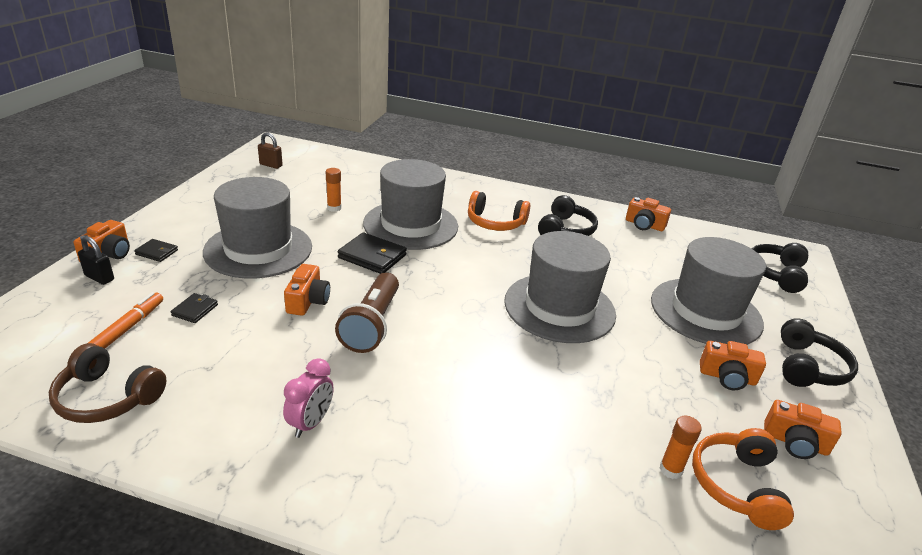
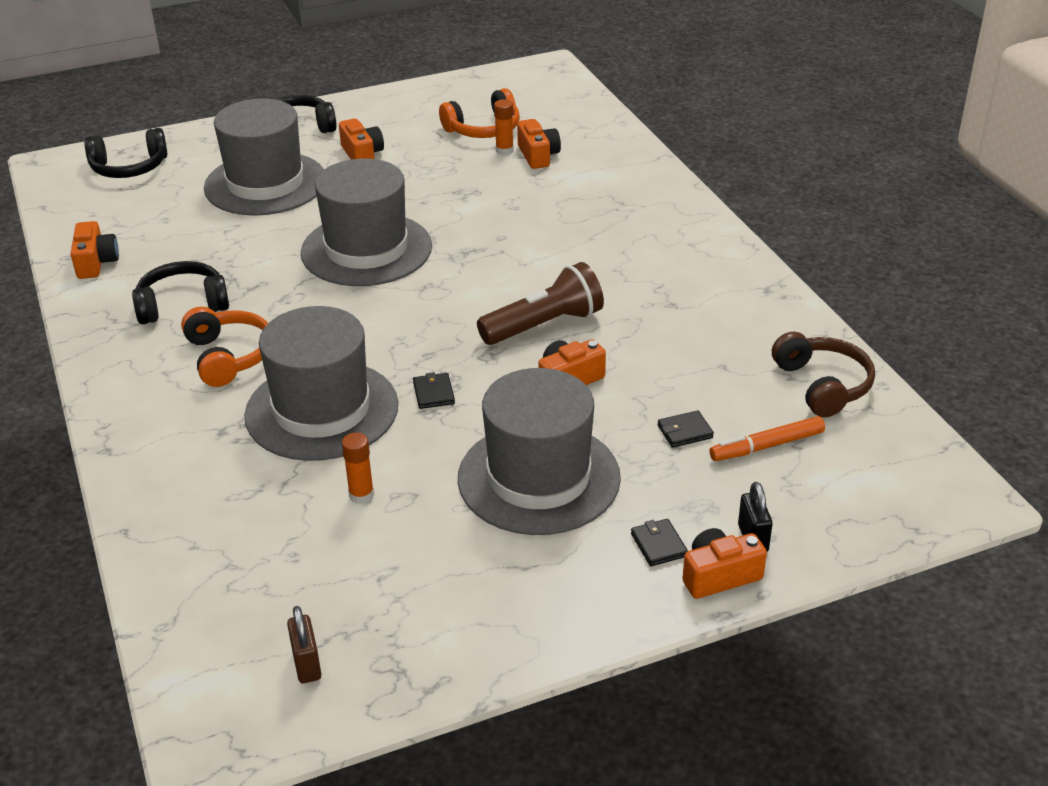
camera: 125 degrees left, 5 degrees up
(310, 423) = (686, 285): pink clock -> none
(372, 256) = (434, 393): black wallet -> black wallet, size x0.56
(795, 442) = (407, 119): orange camera -> orange camera (538, 155)

